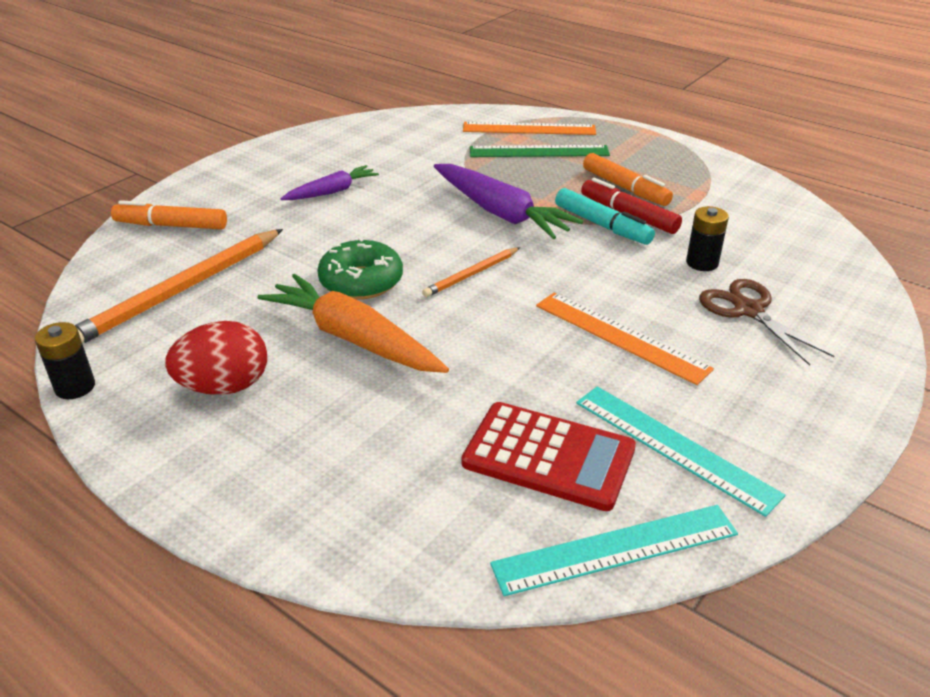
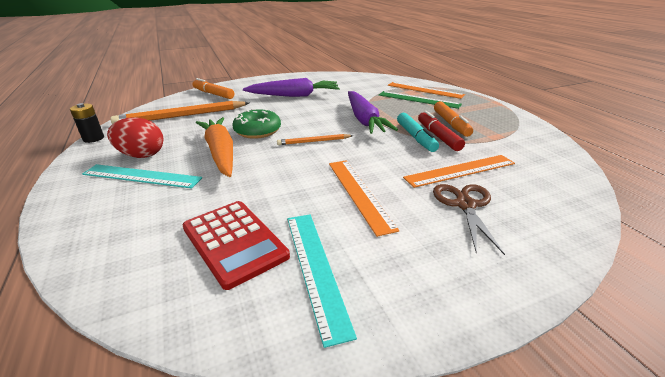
camera: 30 degrees right, 5 degrees down
(332, 191) = (294, 95): purple carrot -> purple carrot, size x1.72
(615, 548) = (197, 316): turquoise ruler -> turquoise ruler (142, 176)
(702, 263) = (460, 170): black battery -> orange ruler

